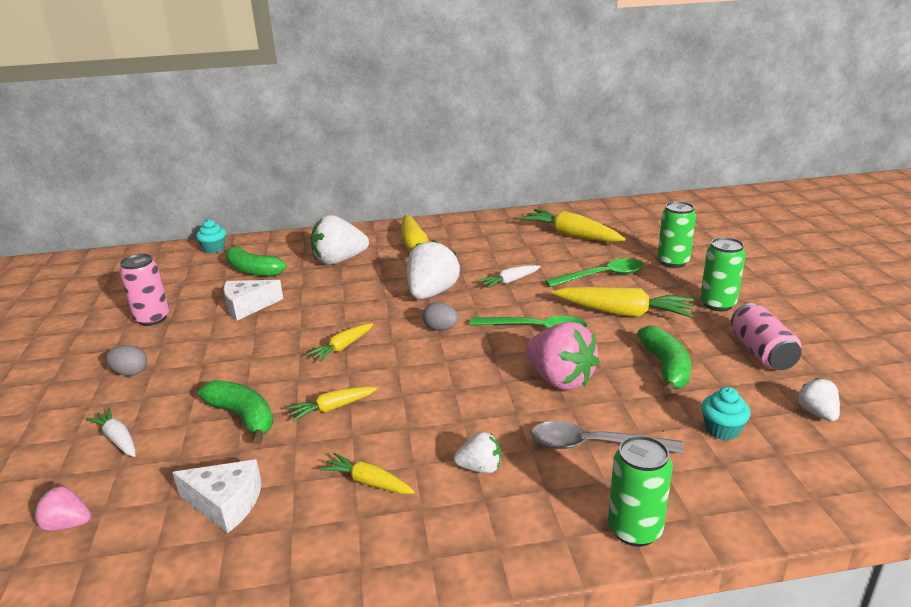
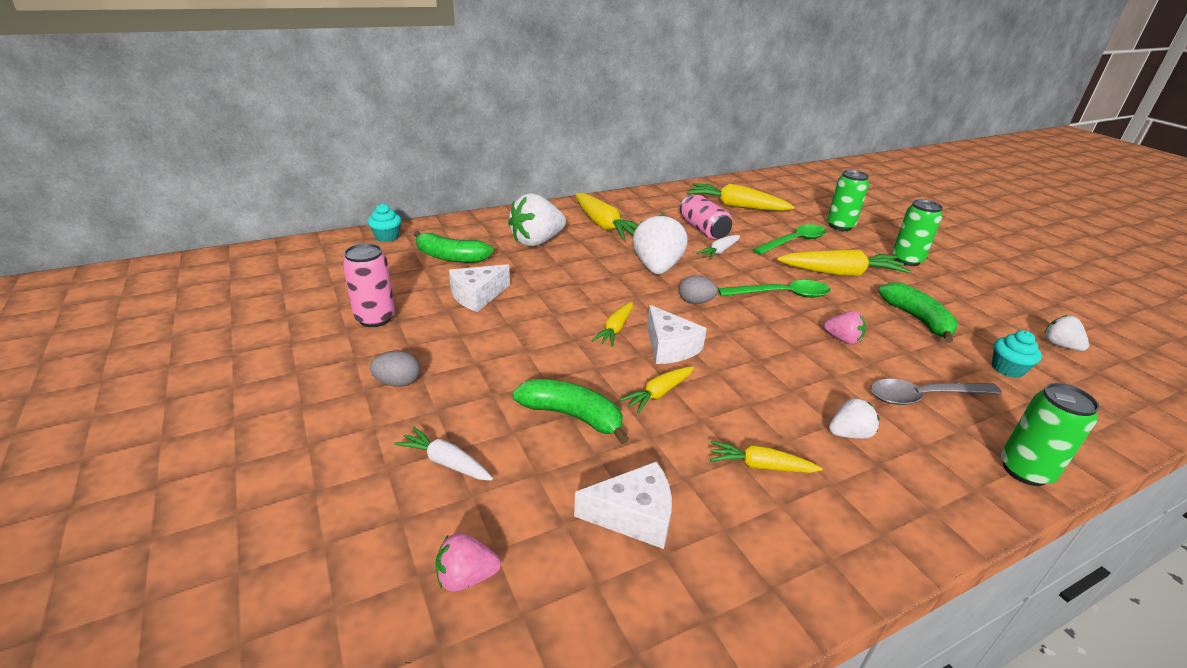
camera: 20 degrees left, 5 degrees up
(378, 368) = (669, 347): none -> white cheese
(560, 379) = (842, 339): pink strawberry -> pink strawberry, size x0.52
(761, 352) = (975, 298): pink can -> pink can (703, 230)

